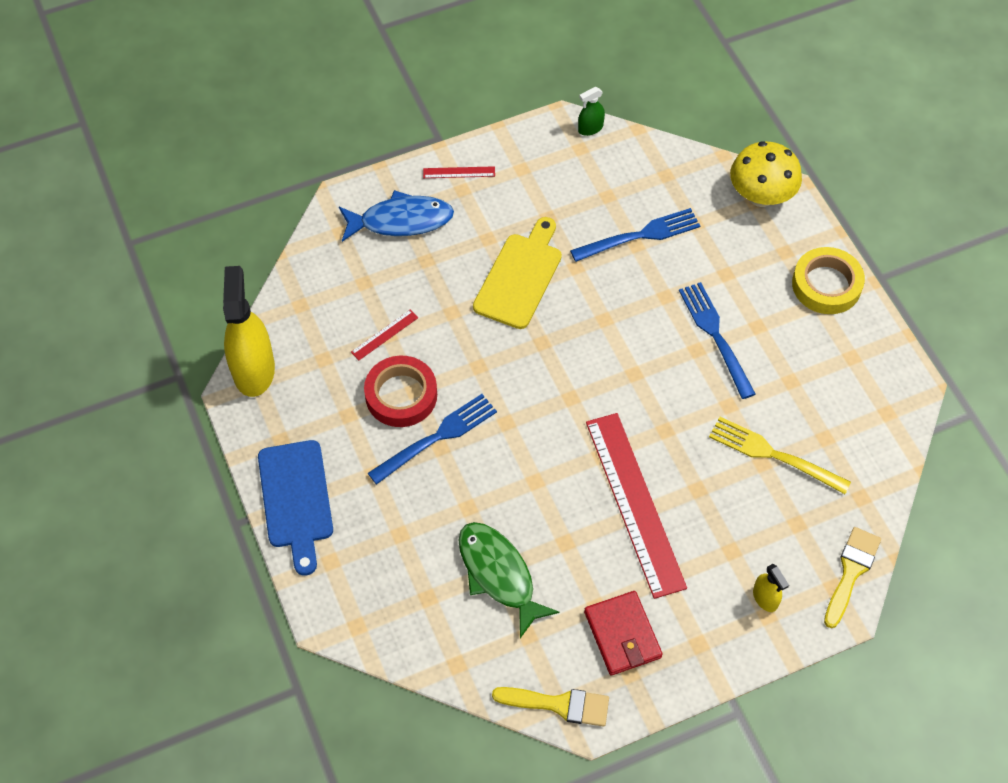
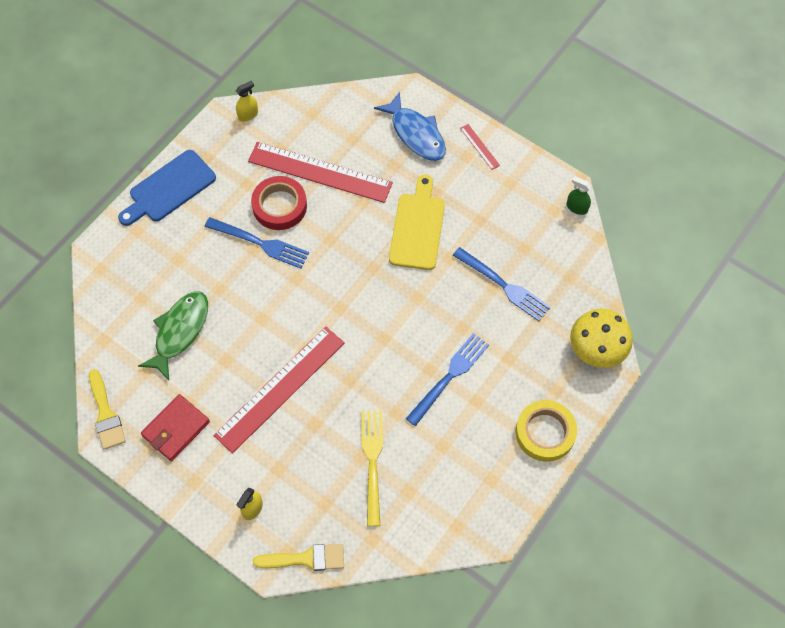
camera: 60 degrees right, 5 degrees up
(254, 370) = (248, 115): yellow spray bottle -> yellow spray bottle, size x0.46
(384, 335) = (320, 172): red ruler -> red ruler, size x2.49
(520, 277) = (417, 228): yellow cutting board -> yellow cutting board turned 75 degrees counterclockwise

